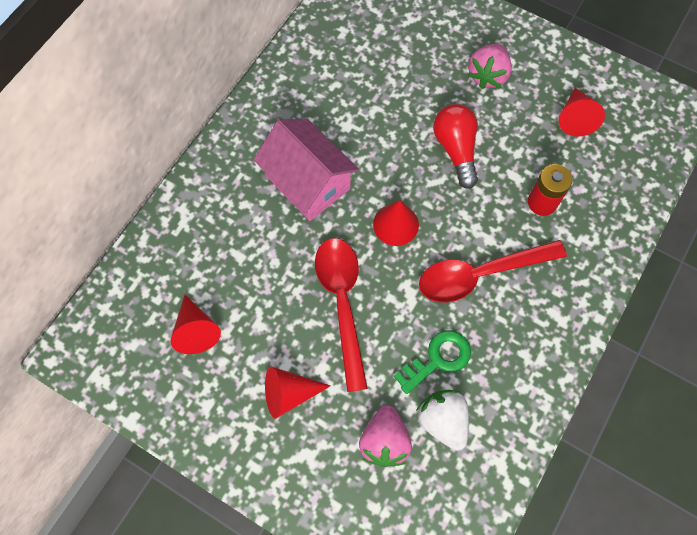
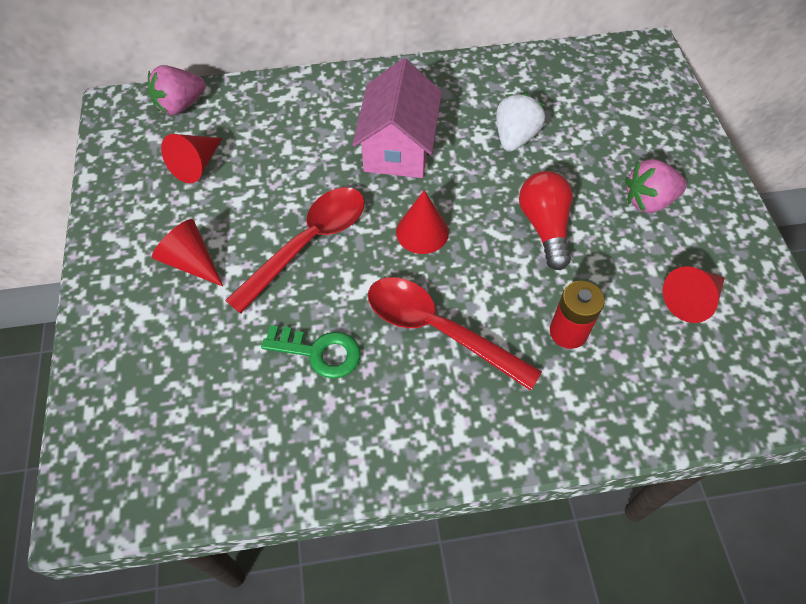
camera: 50 degrees right, 10 degrees down
(384, 441) = (201, 362): pink strawberry -> pink strawberry (180, 105)
(443, 421) = (259, 398): white strawberry -> white strawberry (515, 137)
(456, 150) = (544, 227): red light bulb -> red light bulb turned 45 degrees counterclockwise

